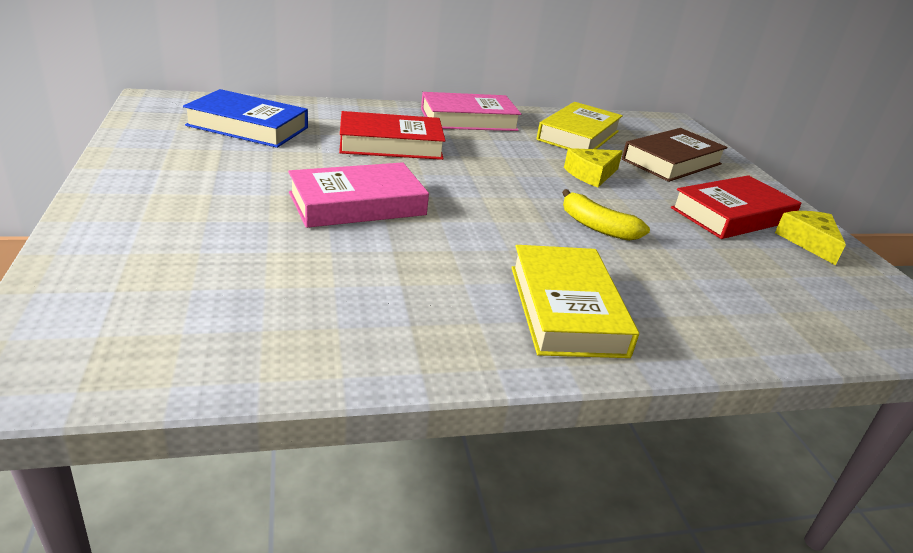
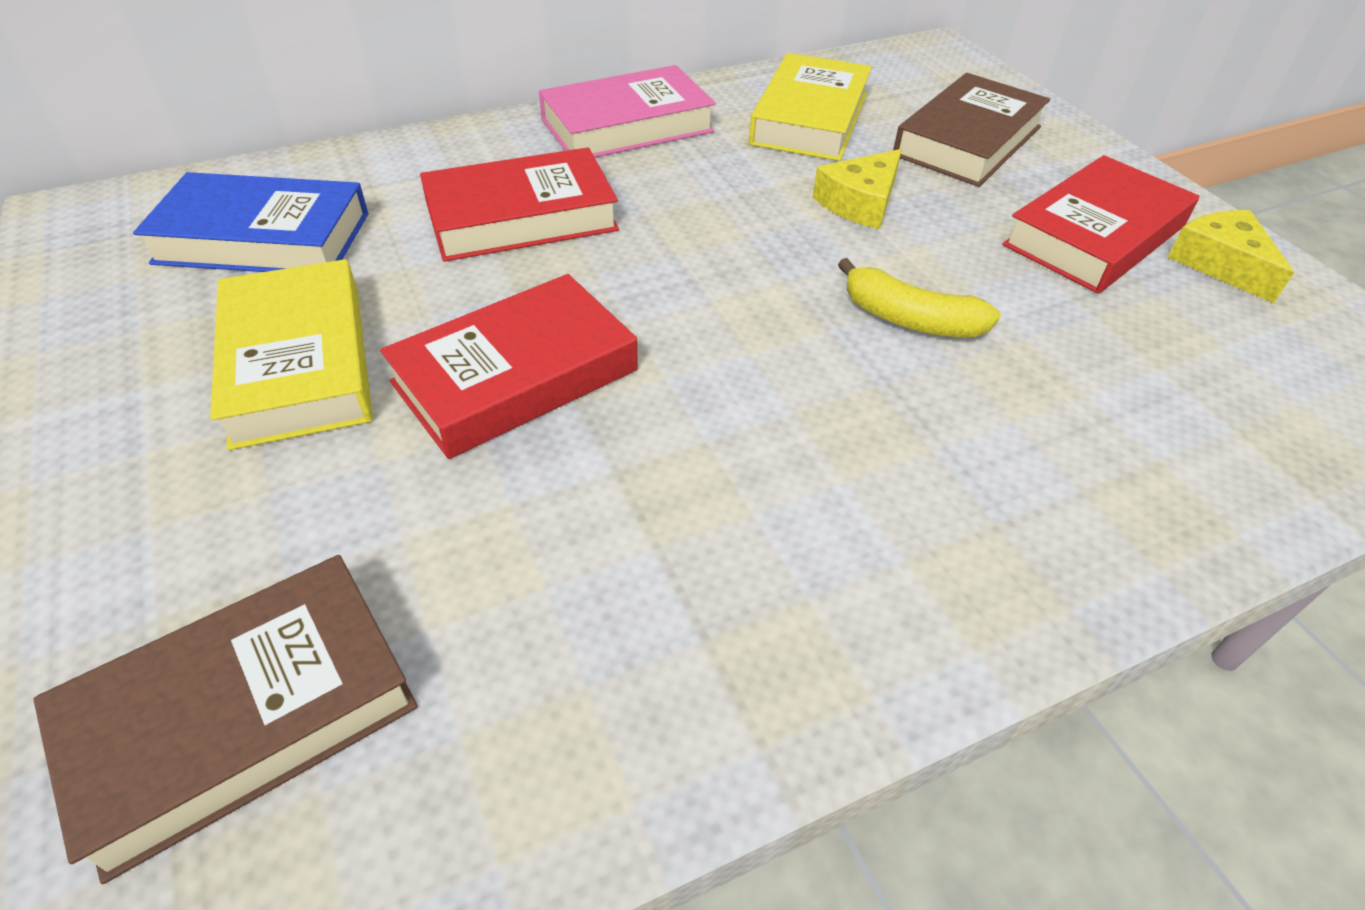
camera: 10 degrees left, 15 degrees up
(155, 297) = (243, 715): none -> brown book
(357, 204) = (515, 376): pink book -> red book
(566, 309) = (930, 524): yellow book -> yellow book (299, 363)

